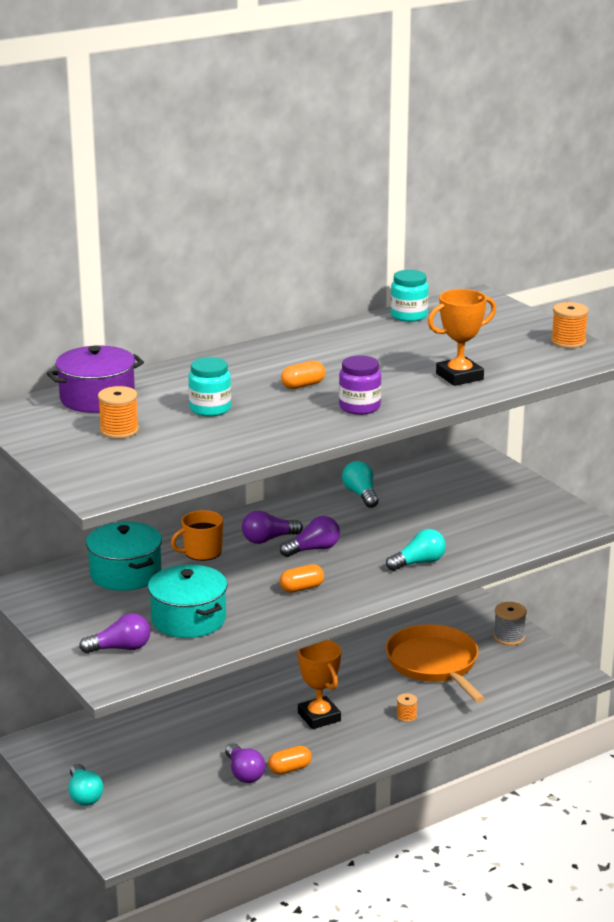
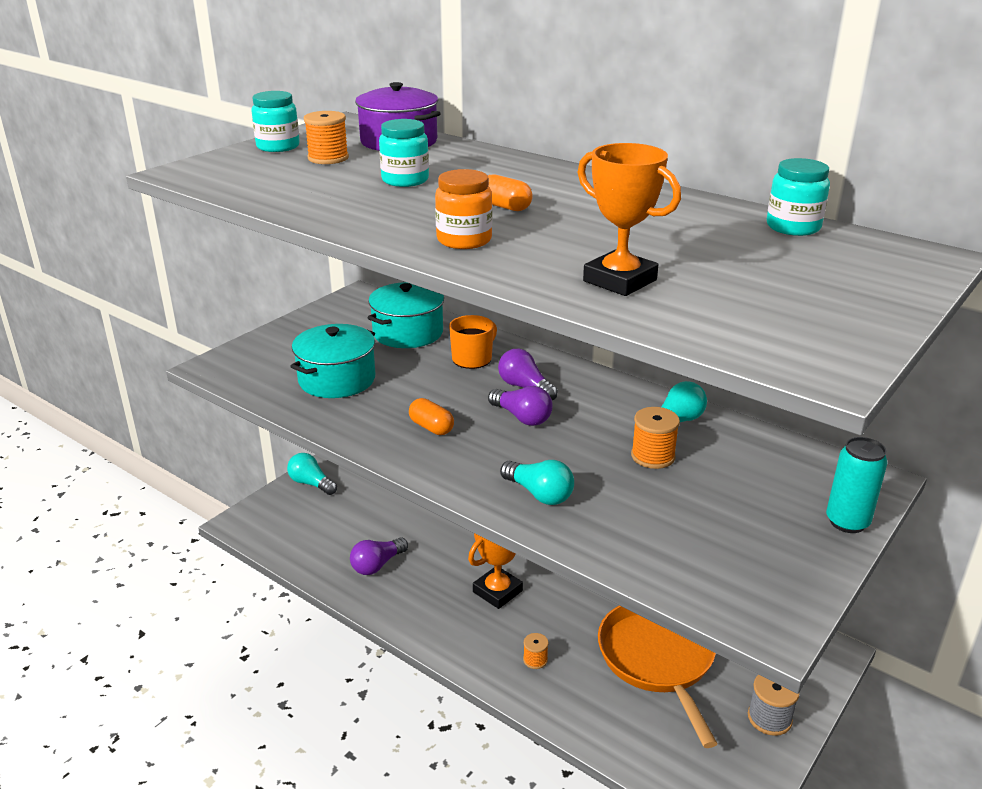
camera: 70 degrees right, 5 degrees up
(60, 448) = (278, 147): none -> turquoise jar
(84, 795) = (311, 483): turquoise light bulb -> turquoise light bulb turned 75 degrees clockwise
(120, 648) = (271, 359): purple light bulb -> none
(201, 552) = (472, 359): orange mug -> orange mug turned 90 degrees clockwise
(289, 769) = (396, 593): orange capsule -> none
(359, 407) = (464, 240): purple jar -> orange jar
(434, 664) = (657, 659): orange pan -> orange pan turned 60 degrees counterclockwise
(507, 473) = (847, 522): none -> turquoise can
(568, 342) = (853, 339): orange spool -> orange spool (653, 456)

